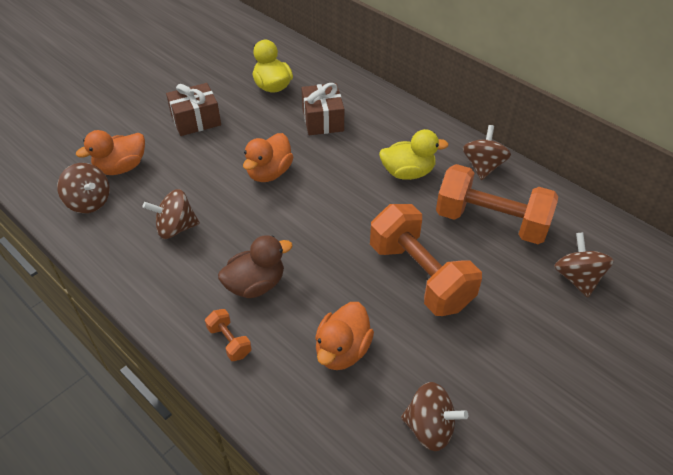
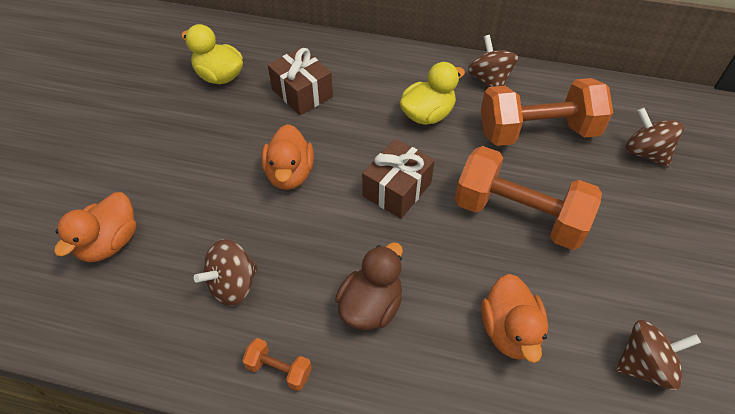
camera: 30 degrees left, 5 degrees up
(89, 202) = (100, 304): brown spinning top -> none
(196, 120) = (160, 148): brown gift -> brown gift (397, 189)
(229, 341) = (392, 385): orange dumbbell -> orange dumbbell (279, 370)

